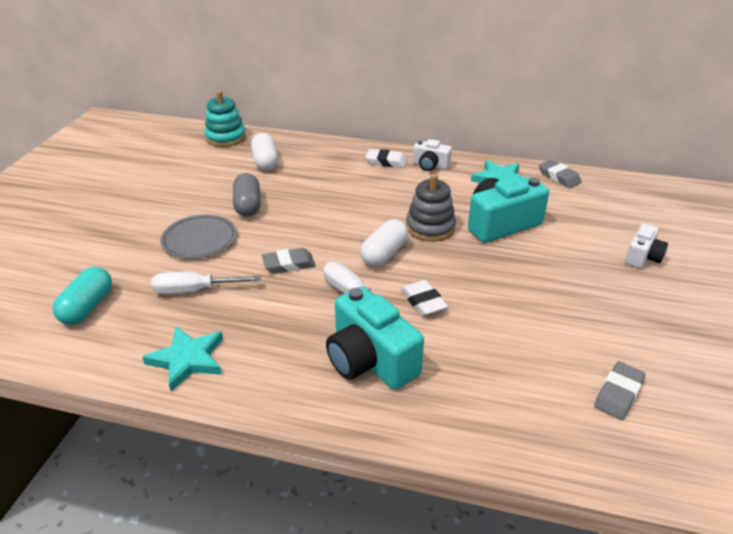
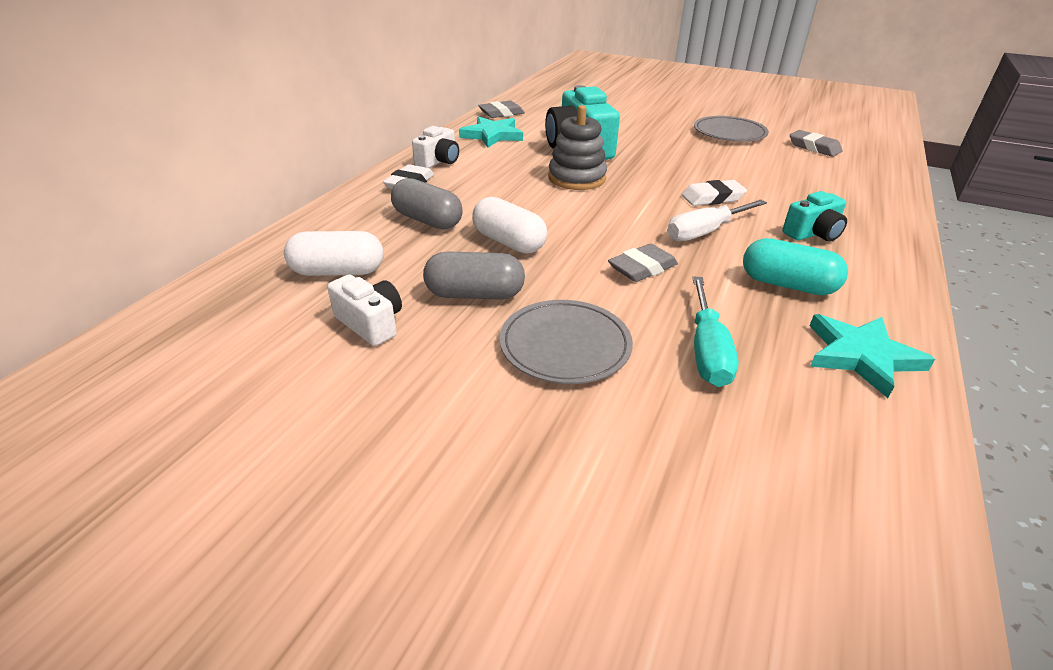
camera: 80 degrees left, 0 degrees up
(87, 307) = (769, 482): turquoise capsule -> turquoise capsule (787, 285)
(195, 291) = (707, 350): white screwdriver -> turquoise screwdriver
(225, 138) = (197, 310): turquoise stacking toy -> none
(289, 264) = (642, 268): grey eraser -> grey eraser turned 60 degrees clockwise
(333, 177) = (427, 220): none -> grey capsule
(370, 360) = (813, 233): turquoise camera -> turquoise camera, size x0.56
(384, 254) = (625, 207): white capsule -> white capsule (509, 242)
(618, 322) = (729, 133): none -> grey plate
(642, 257) = (642, 111): white camera -> white camera (371, 323)

